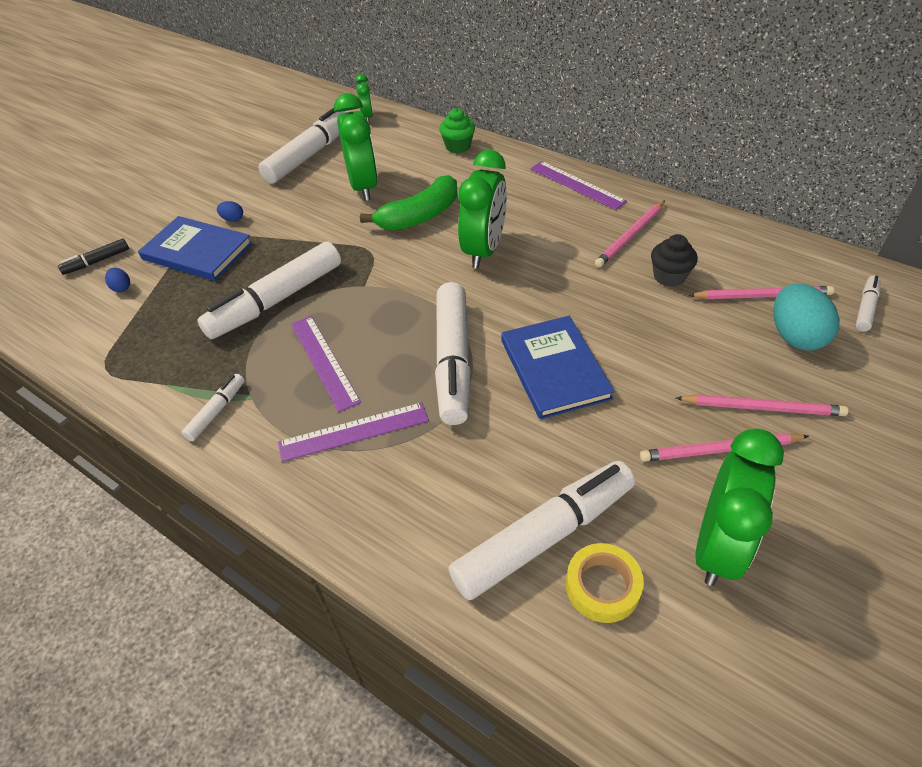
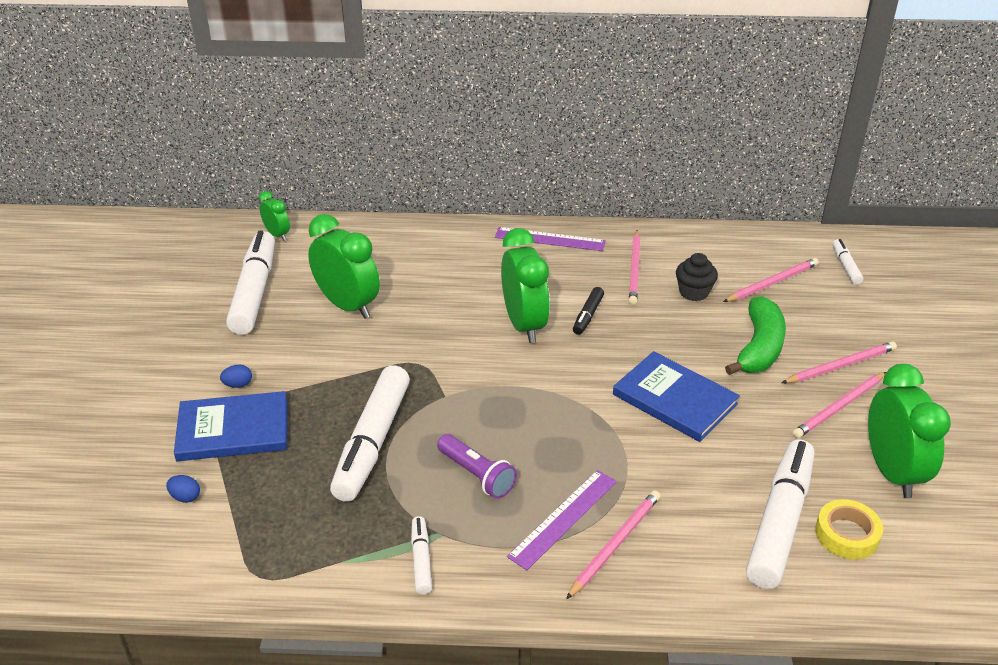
camera: 35 degrees left, 10 degrees down
(97, 261) = (122, 484): black marker -> black marker (587, 315)
(324, 361) = (477, 475): purple ruler -> purple flashlight
(373, 477) = (615, 544): none -> pink pencil
(420, 216) = (434, 315): green banana -> green banana (759, 348)
(453, 361) = (588, 427): white marker -> none
(458, 146) = (404, 237): green cupcake -> none
(795, 336) = (818, 305): turquoise egg -> none

